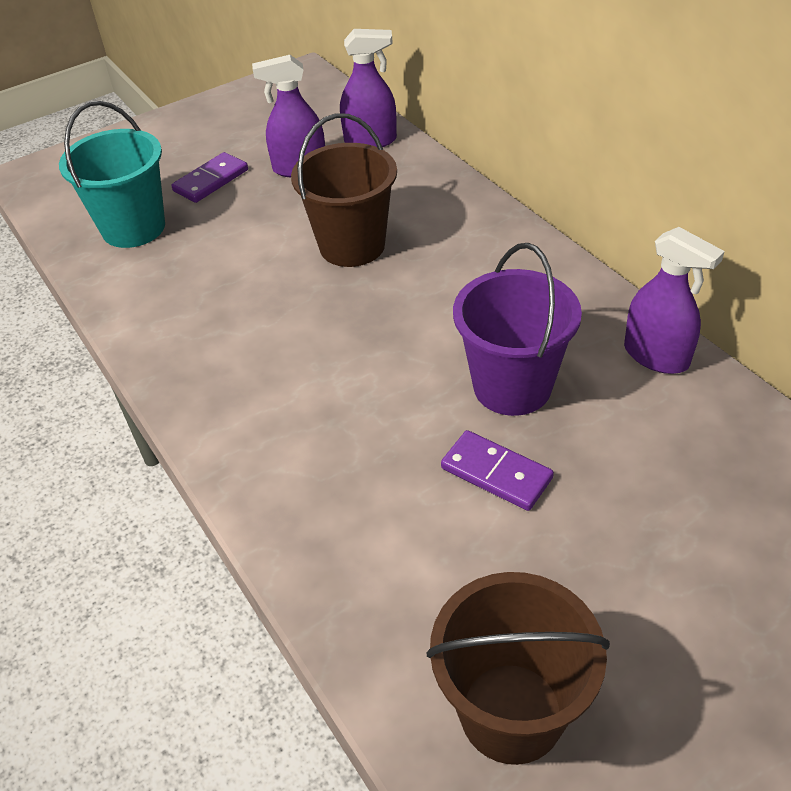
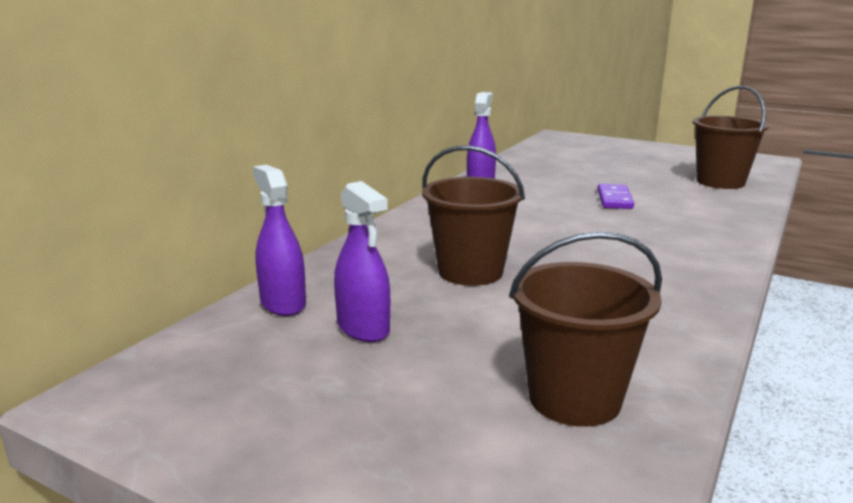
camera: 120 degrees left, 25 degrees down
(133, 228) = (574, 399): turquoise bucket -> brown bucket
(211, 180) = (431, 378): purple domino -> none
(512, 386) = (549, 205): purple bucket -> none

